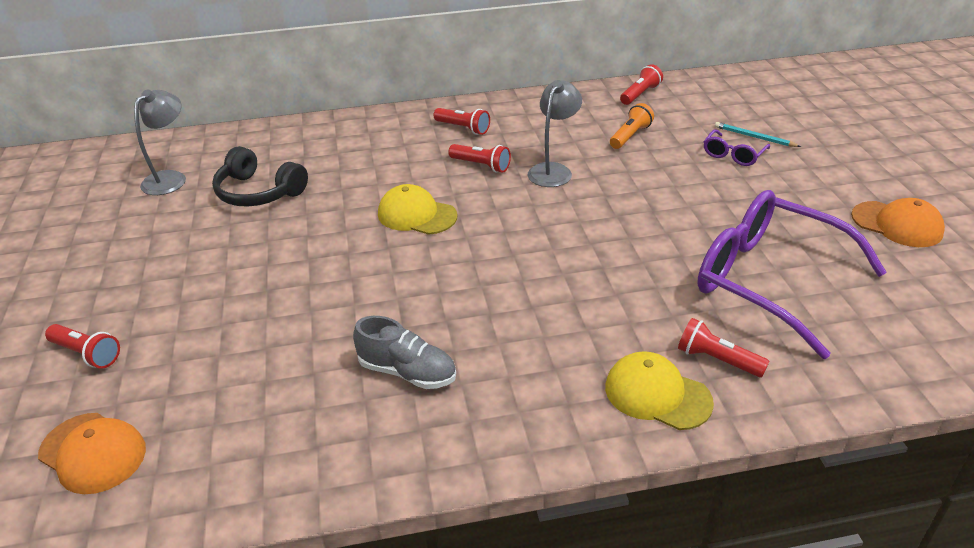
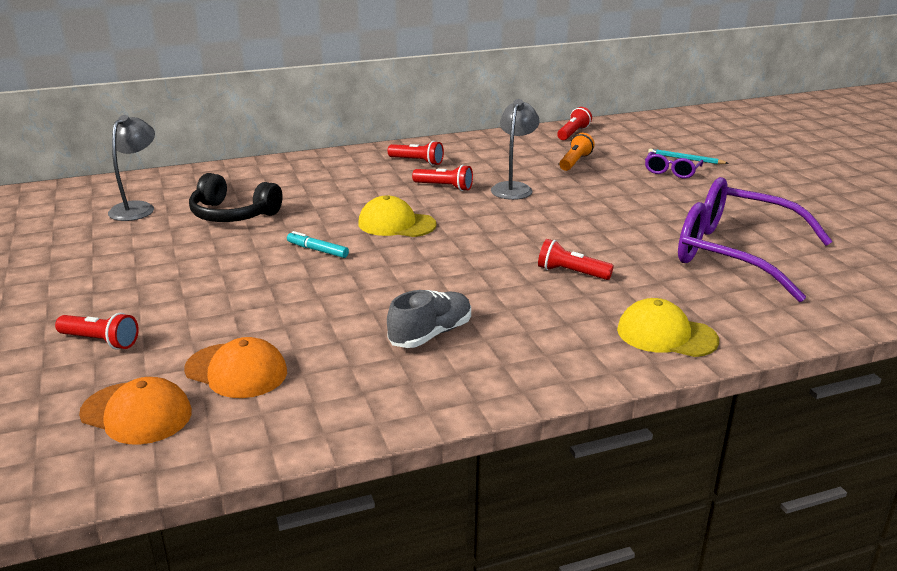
camera: 10 degrees left, 10 degrees down
(327, 246) = (317, 250): none -> turquoise marker
(407, 372) = (430, 334): grey shoe -> grey shoe turned 60 degrees counterclockwise
(717, 360) = (709, 308): red flashlight -> red flashlight (571, 273)
(897, 224) = (828, 212): orange cap -> orange cap (236, 371)

